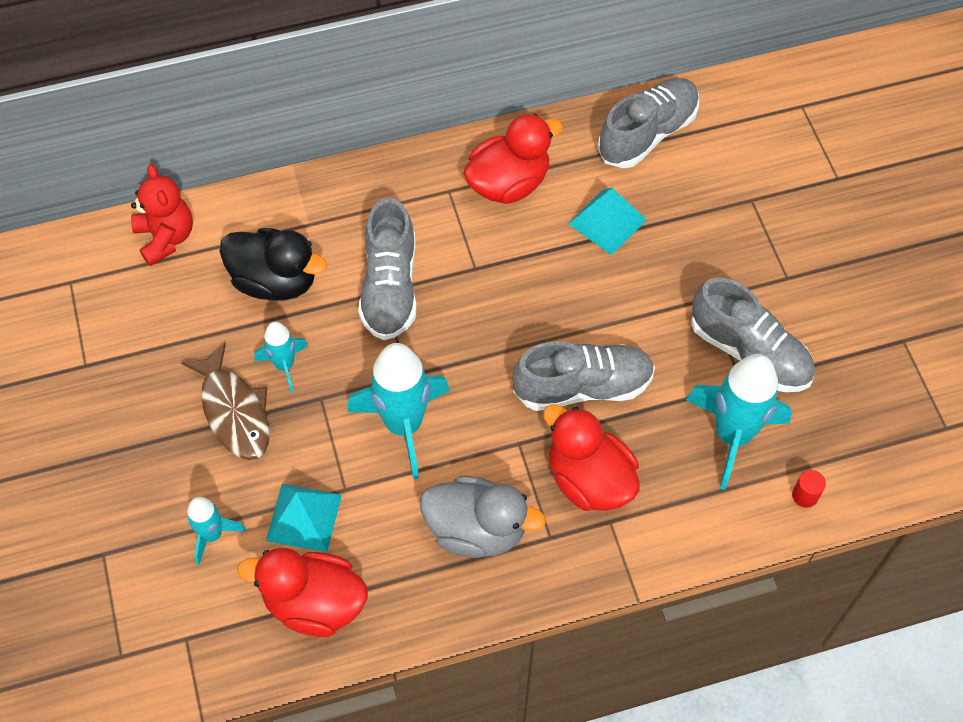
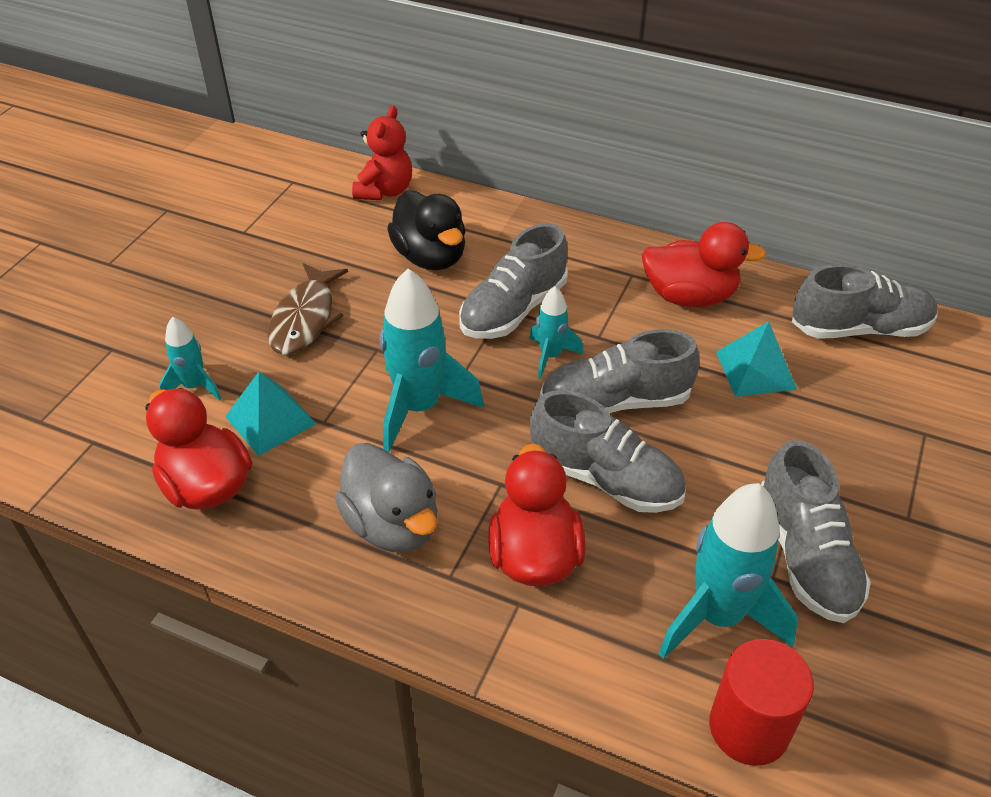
camera: 40 degrees right, 15 degrees down
(284, 365) = (375, 312): turquoise rocket -> turquoise rocket (550, 356)
(536, 318) = (615, 402): none -> grey shoe
(805, 495) = (749, 728): red cylinder -> red cylinder, size x2.24

